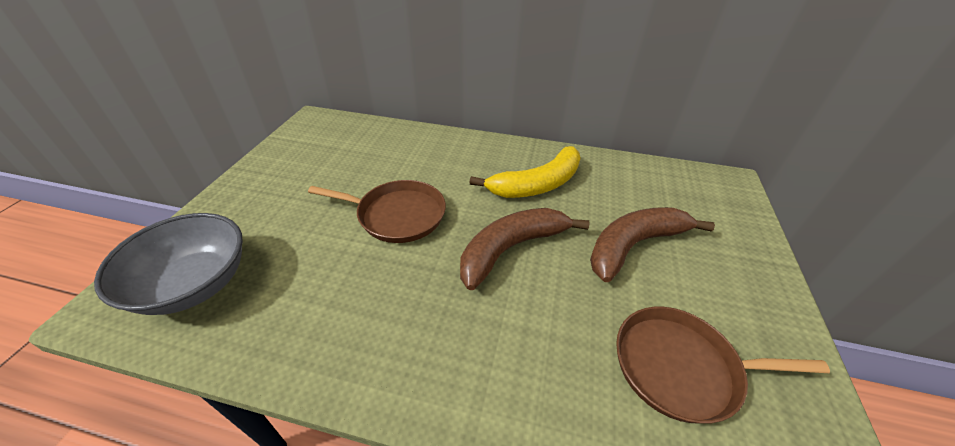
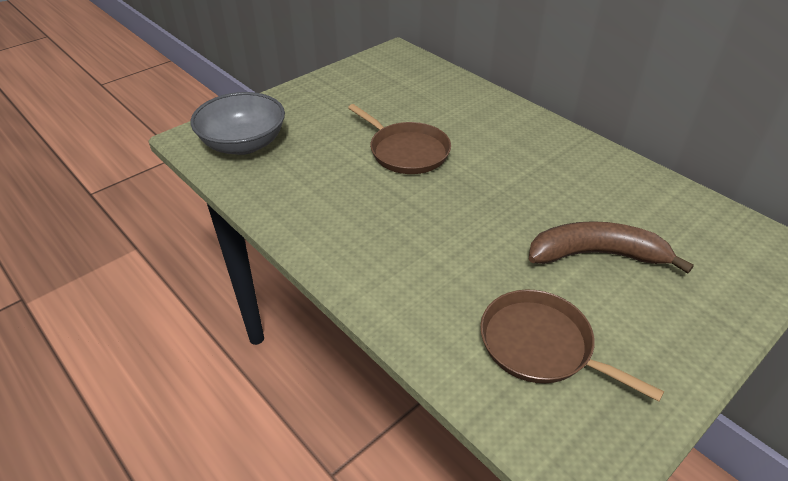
camera: 35 degrees right, 0 degrees up
(511, 249) = (478, 211): brown banana -> none
(537, 184) = (552, 172): yellow banana -> none

